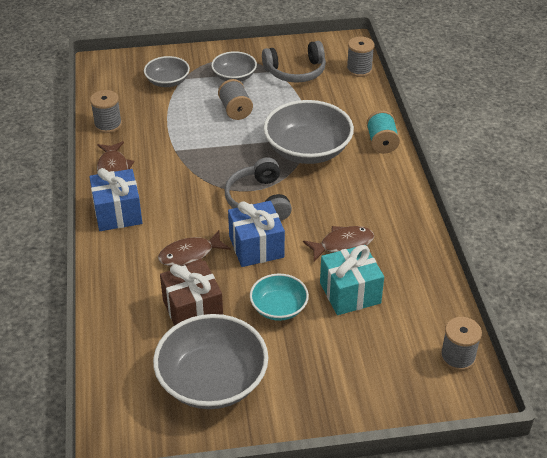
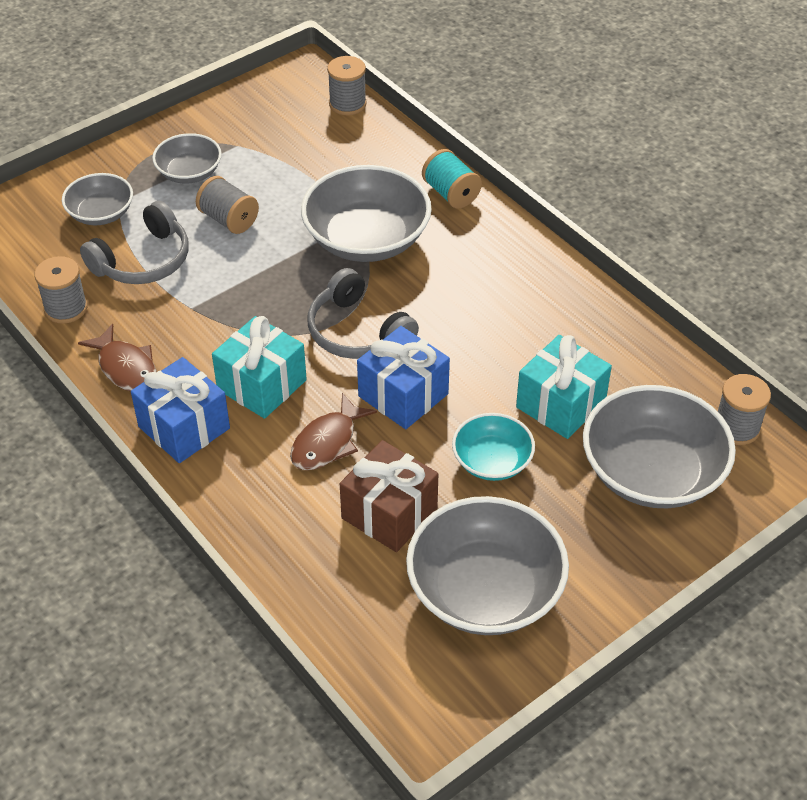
camera: 30 degrees left, 5 degrees up
(179, 207) = (262, 385): none -> turquoise gift
(296, 72) = (267, 136): grey headphones -> grey headphones (143, 260)
(343, 244) = (505, 346): brown fish -> none
(376, 359) = (652, 472): none -> grey bowl

